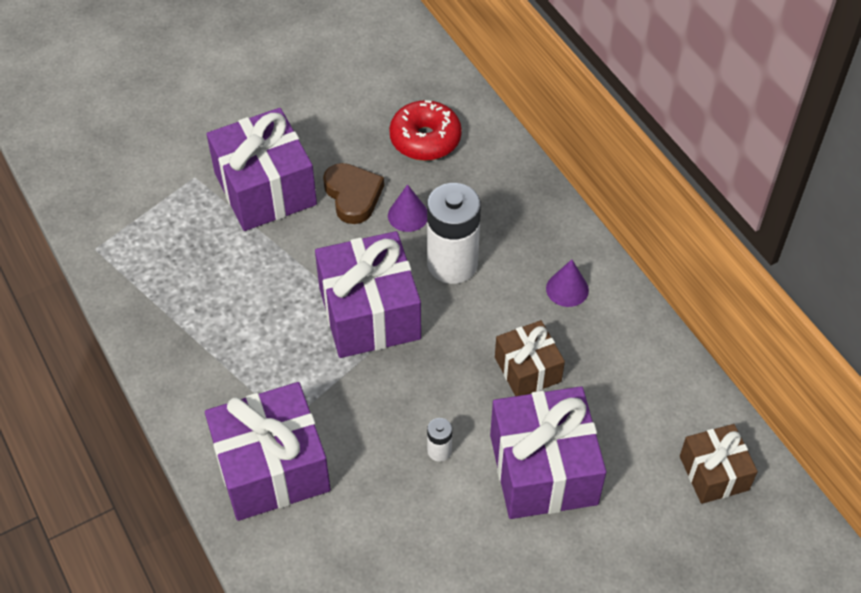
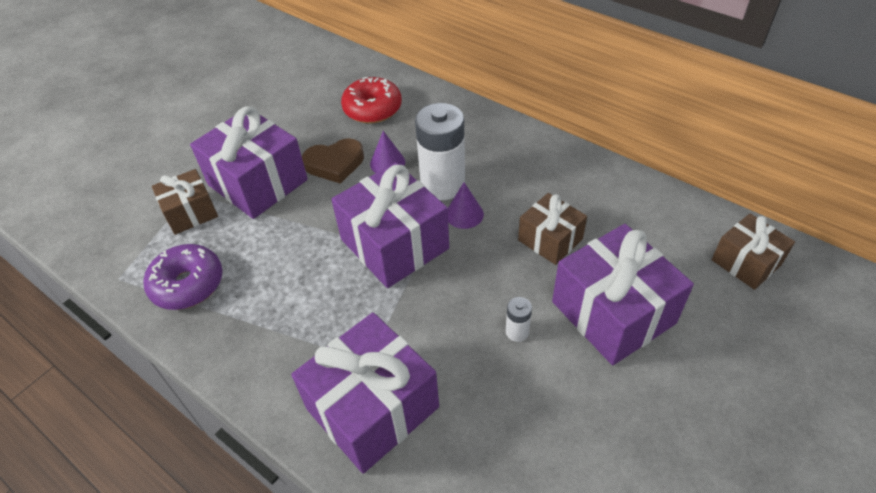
camera: 20 degrees left, 5 degrees down
(156, 280) = (188, 284): none -> purple donut
(186, 200) = (190, 212): none -> brown gift
(353, 196) = (335, 164): brown heart -> brown heart turned 120 degrees clockwise
(567, 289) = (543, 172): purple cone -> purple cone (464, 214)

